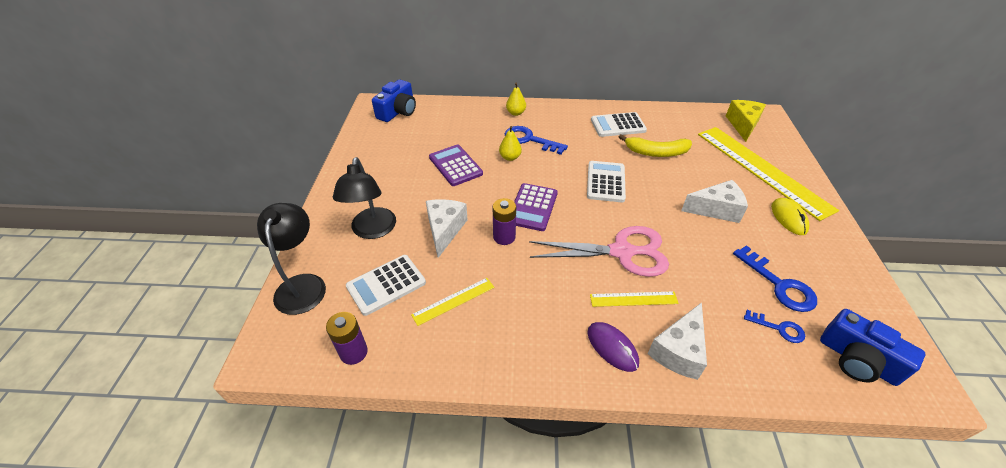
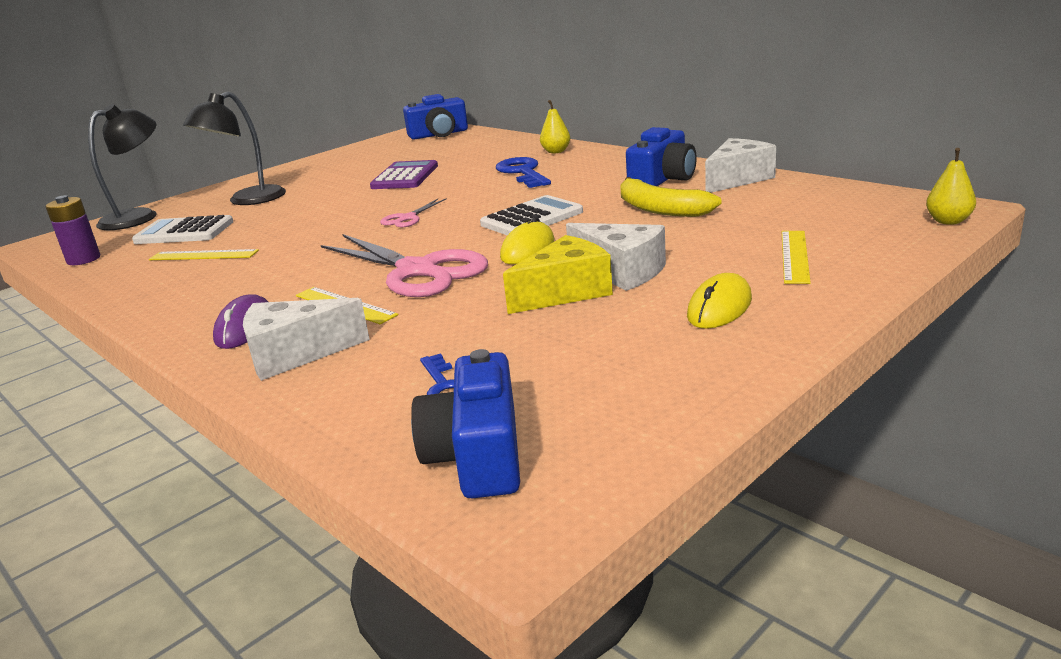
camera: 45 degrees right, 20 degrees down
(444, 230) = (298, 213): white cheese -> white cheese (737, 179)
(504, 237) = (334, 230): purple battery -> none
(510, 157) = (470, 181): yellow pear -> yellow pear (948, 221)
(532, 207) = (408, 218): purple calculator -> pink scissors
(618, 125) = (662, 179): white calculator -> blue camera
(647, 209) = (528, 249): none -> yellow mouse
(743, 125) = (877, 210): yellow cheese -> yellow cheese (565, 292)
(761, 170) = (794, 256): yellow ruler -> yellow ruler, size x0.44
(779, 284) = (542, 355): blue key -> none

